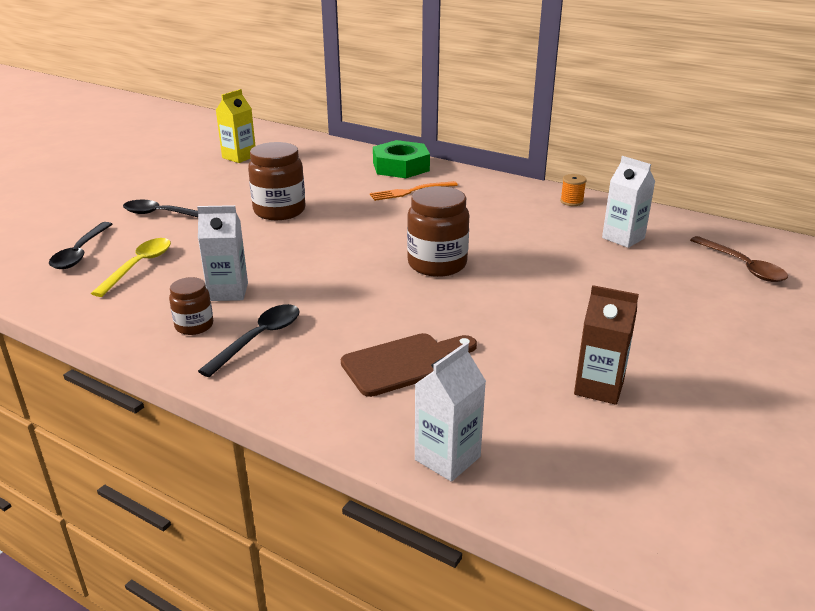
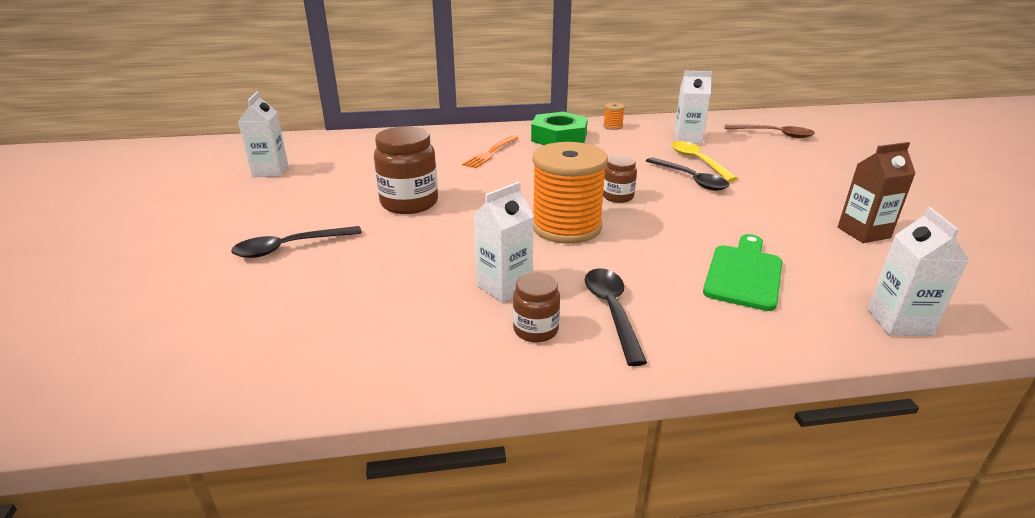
camera: 40 degrees left, 0 degrees up
(80, 253) = (262, 322): black spoon -> black spoon (691, 180)
(139, 266) = (364, 304): yellow spoon -> yellow spoon (697, 161)
(239, 157) = (270, 171): yellow carton -> white carton
(348, 270) = (566, 227): none -> orange spool
(401, 167) = (445, 137): green nut -> green nut (559, 137)
(404, 363) = (743, 274): brown cutting board -> green cutting board
(437, 264) = (617, 197): brown jar -> brown jar, size x0.56

